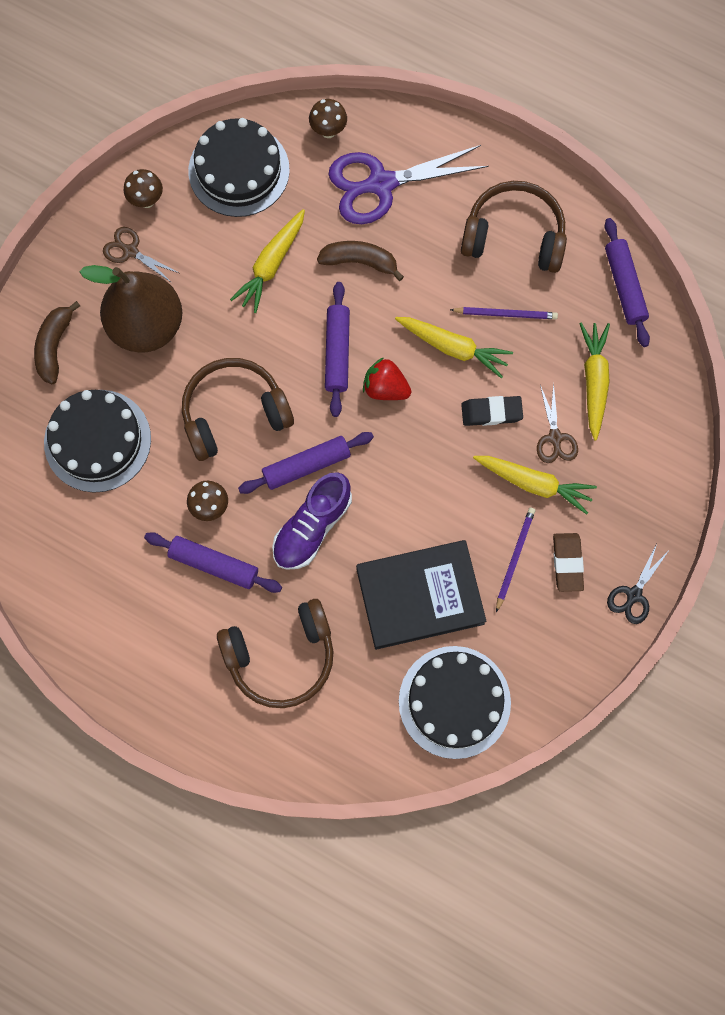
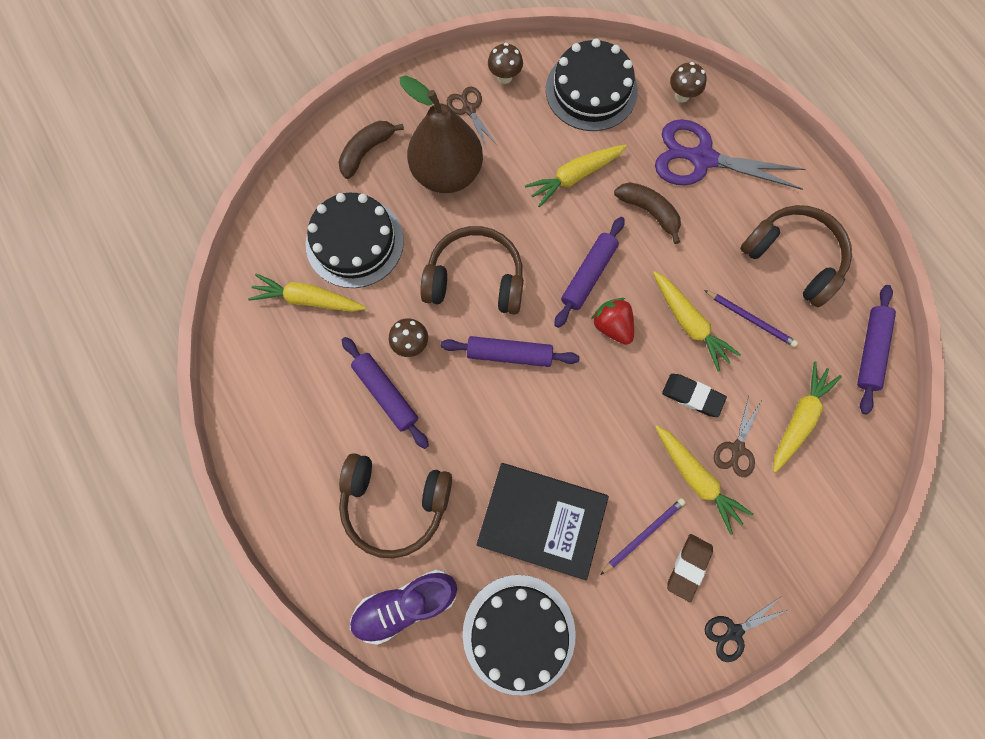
camera: 30 degrees right, 0 degrees up
(86, 519) = (308, 299): none -> yellow carrot
(312, 527) = (484, 408): purple shoe -> purple shoe (405, 604)

